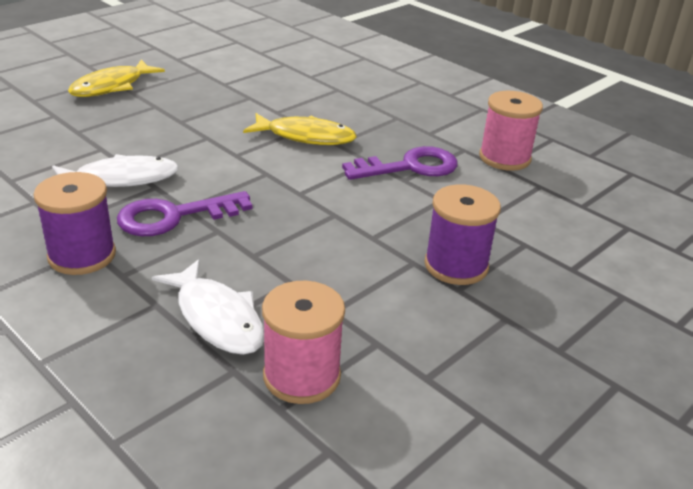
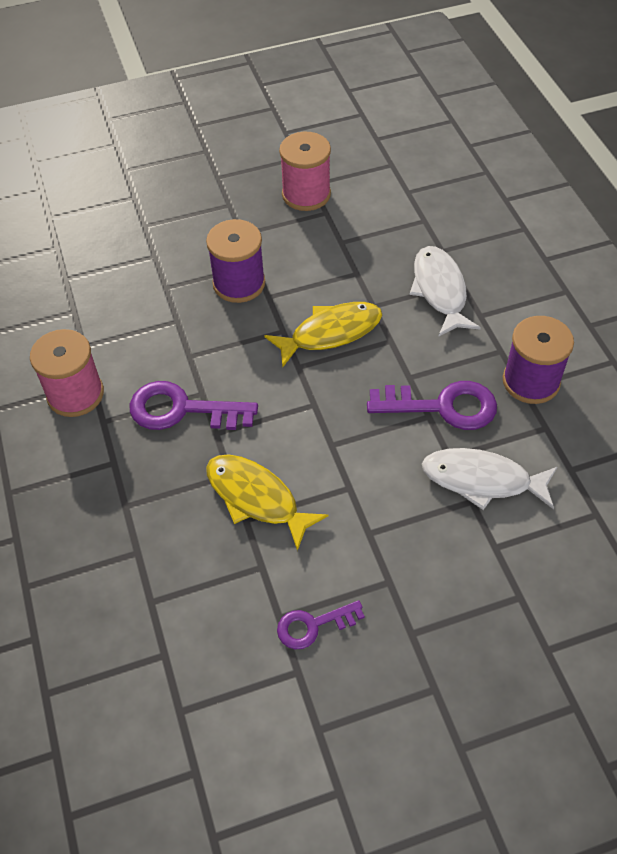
camera: 150 degrees left, 20 degrees up
(112, 86) = (460, 715): yellow fish -> yellow fish (330, 333)
(225, 98) = (313, 625): none -> purple key
(301, 376) = (401, 234): pink spool -> pink spool (306, 194)

